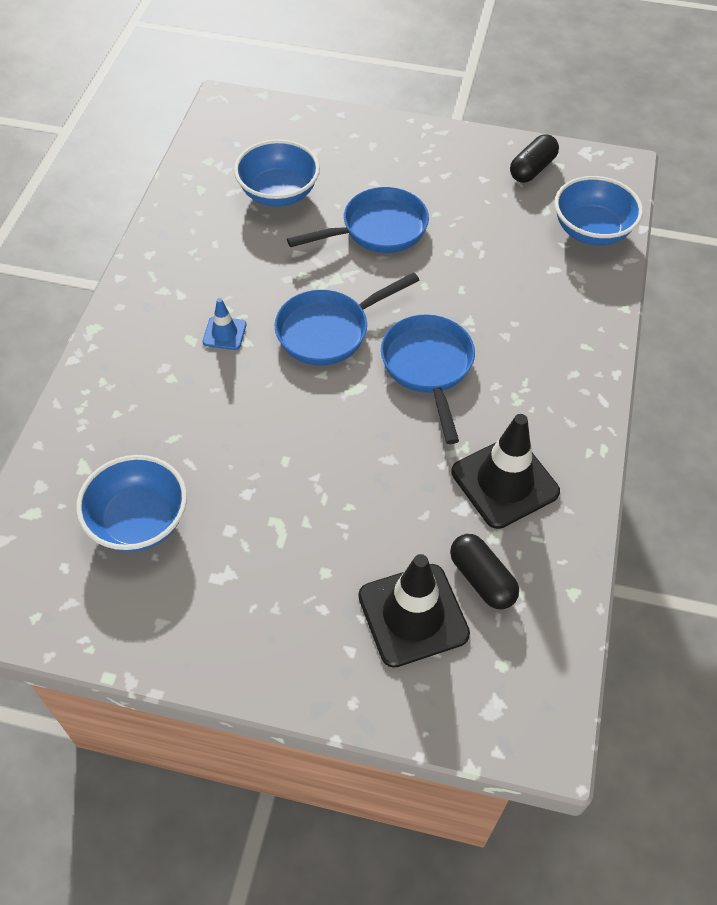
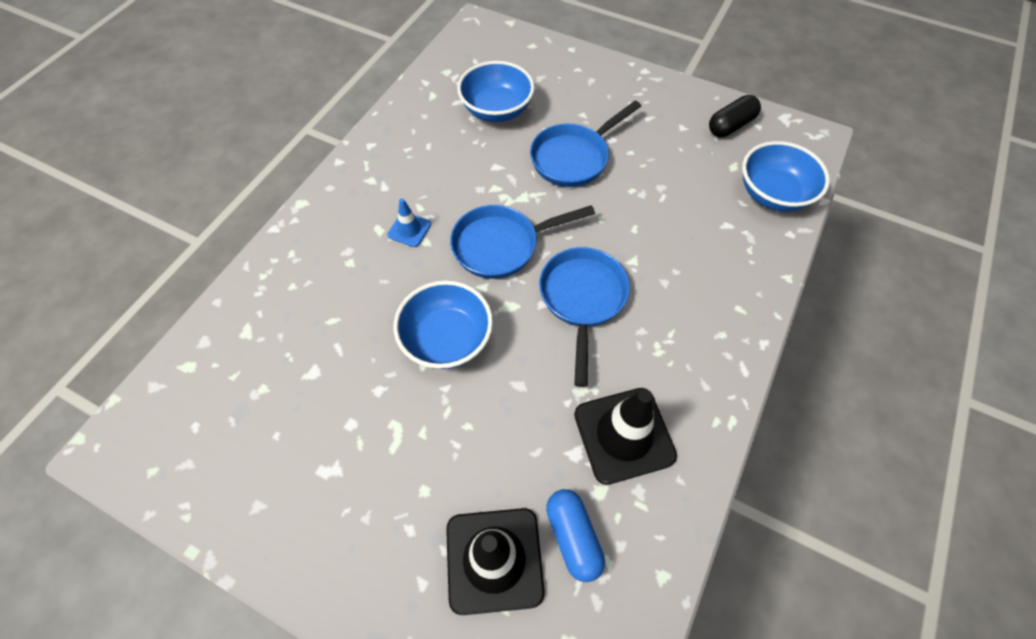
camera: 15 degrees right, 5 degrees up
(139, 521) = (274, 396): blue bowl -> blue bowl (447, 339)
(378, 229) = (574, 158): blue pan -> blue pan turned 150 degrees clockwise
(482, 579) = (573, 537): black capsule -> blue capsule

